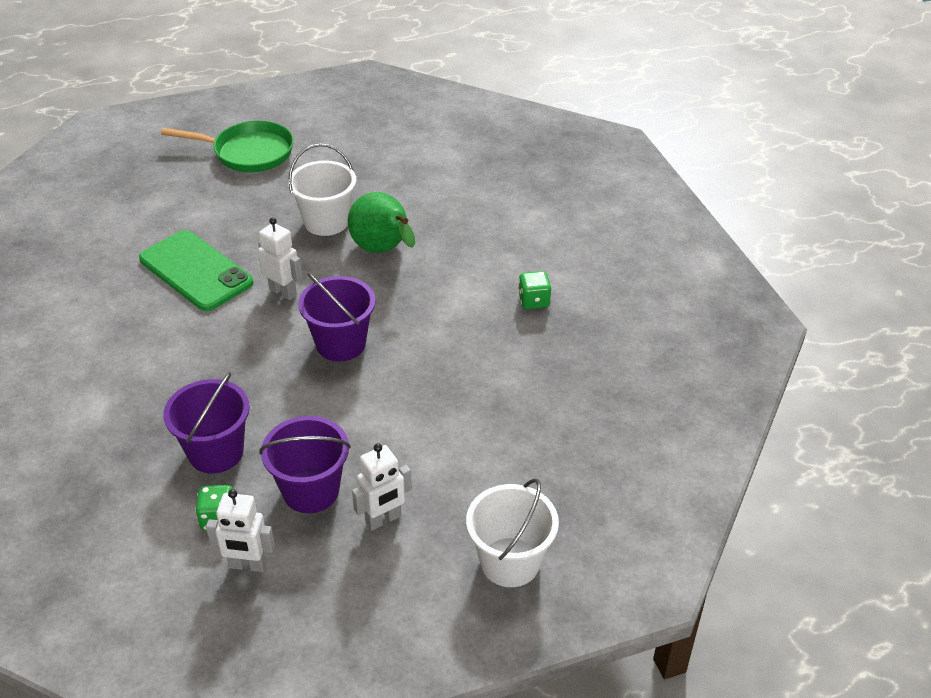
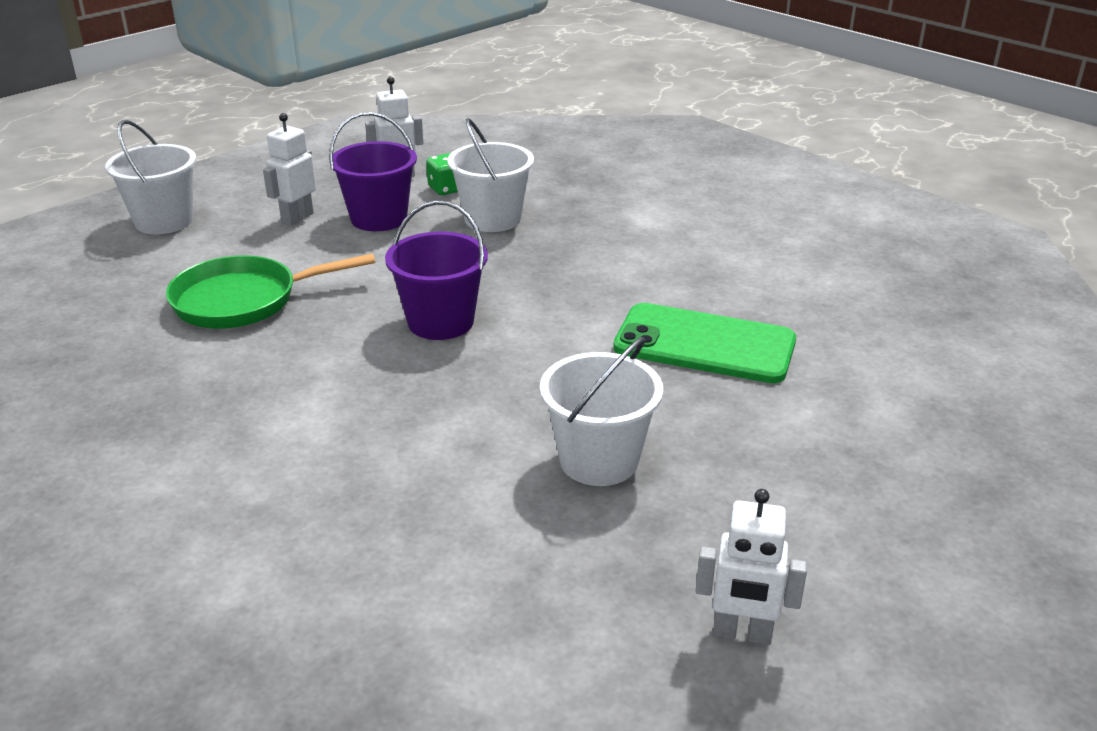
camera: 155 degrees right, 10 degrees down
(216, 452) = (492, 219): purple bucket -> white bucket
(248, 153) = (871, 545): green pan -> green pan (243, 300)
(283, 292) = (565, 353): white robot -> white robot (742, 634)
(383, 250) = (470, 443): green pear -> none
(533, 301) = (192, 437): green dice -> none

